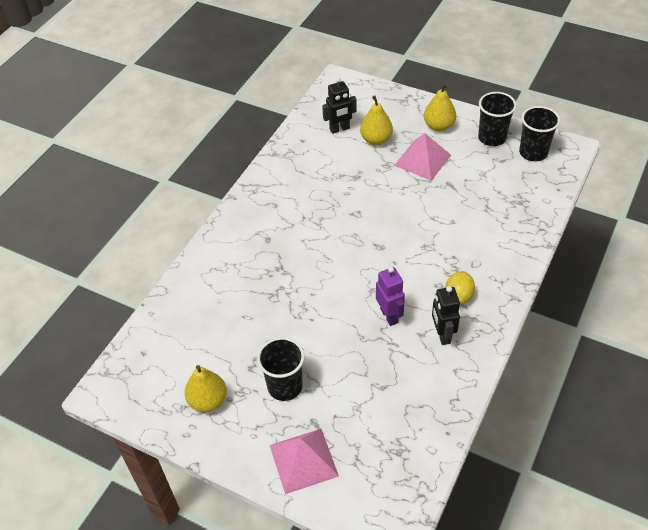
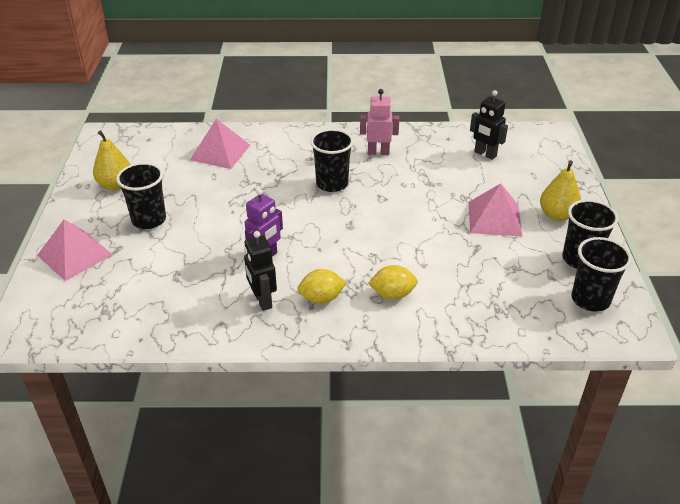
camera: 60 degrees right, 10 degrees down
(210, 300) = (220, 152): none -> pink pyramid
(291, 191) = (378, 152): none -> pink robot
(316, 237) = (332, 184): none -> black cup
(376, 139) = (493, 180): yellow pear -> none
(442, 335) = (262, 301): black robot -> black robot turned 75 degrees counterclockwise
(475, 252) = (392, 294): none -> yellow lemon

